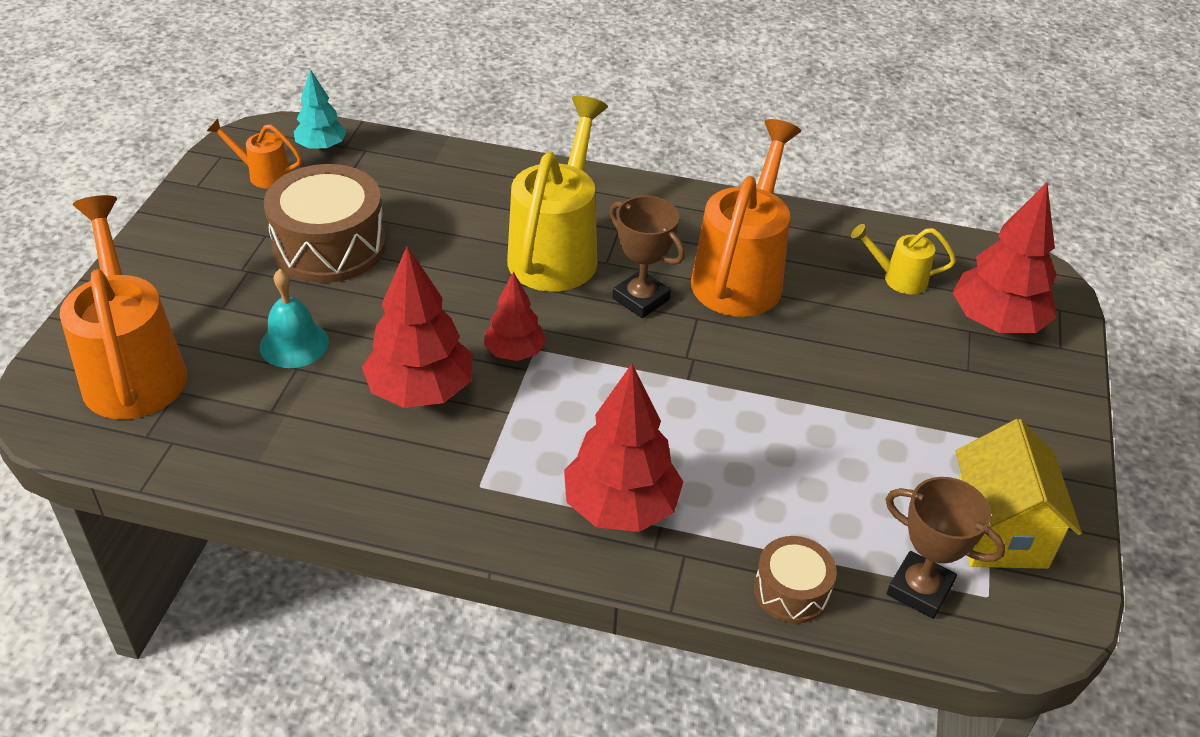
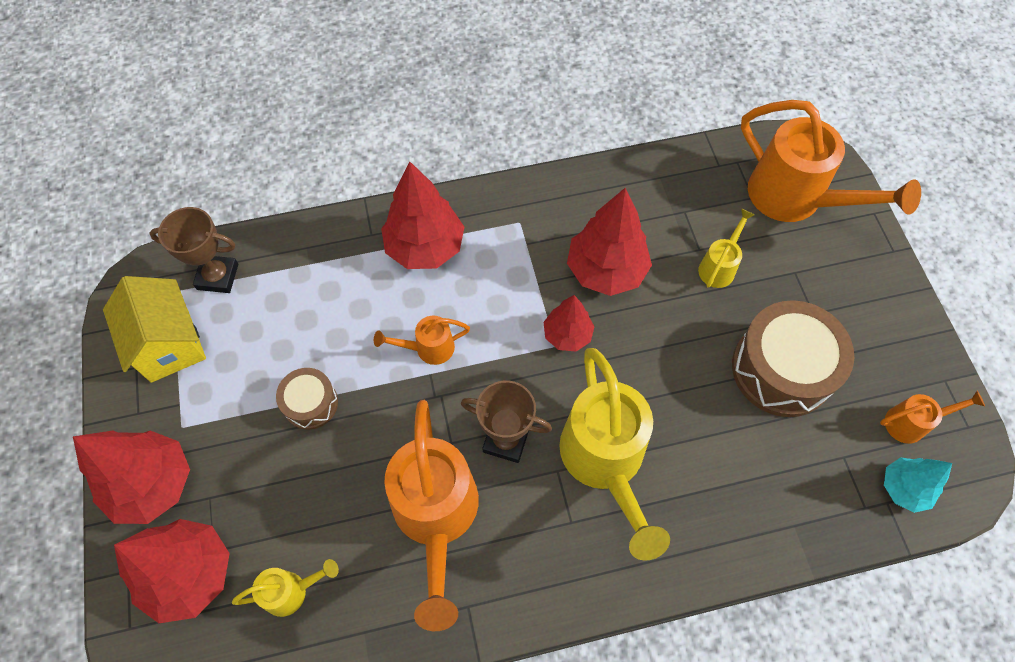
camera: 155 degrees right, 20 degrees up
(294, 344) = (719, 266): turquoise bell -> yellow watering can
(676, 401) = (428, 348): none -> orange watering can
(791, 591) = (297, 240): brown drum -> brown drum (310, 403)
(1030, 402) = (152, 484): none -> red tree

